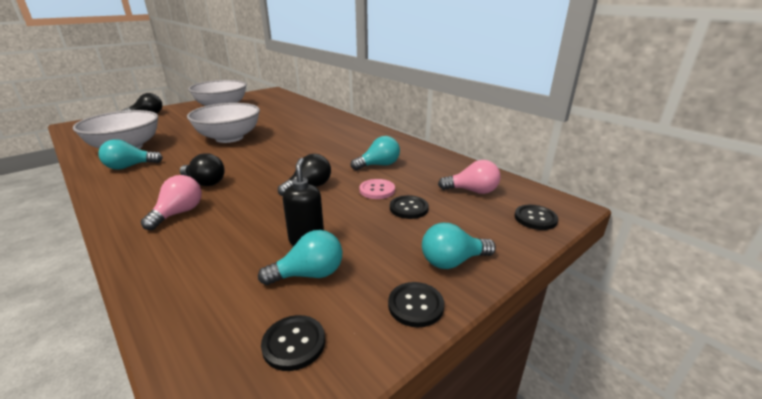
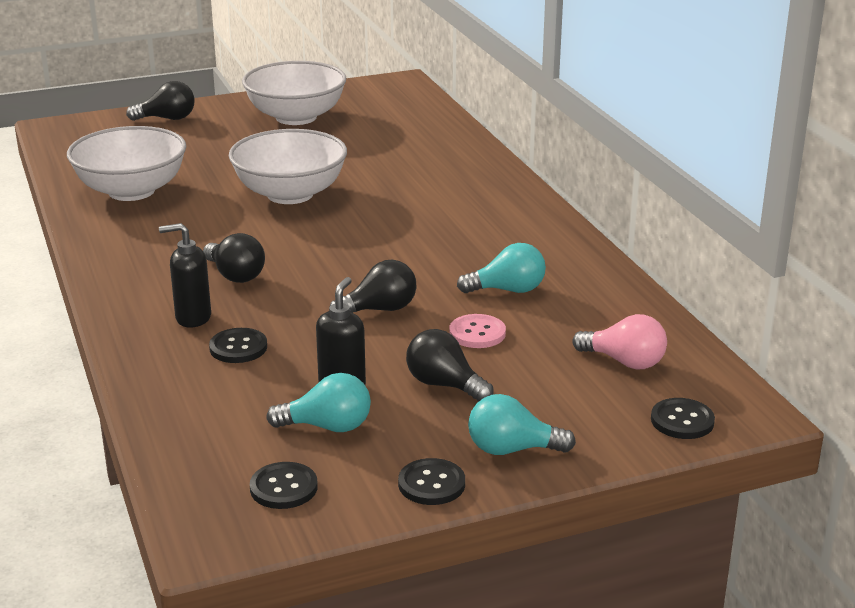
camera: 20 degrees right, 0 degrees up
(130, 167) = (135, 229): turquoise light bulb -> none
(179, 213) = (192, 318): pink light bulb -> black soap dispenser
(377, 225) = (444, 385): none -> black light bulb
(408, 208) = (505, 370): black button -> black button (238, 347)

